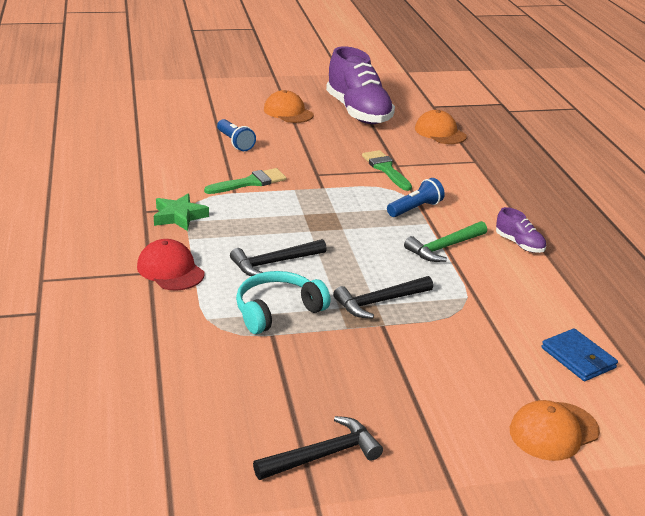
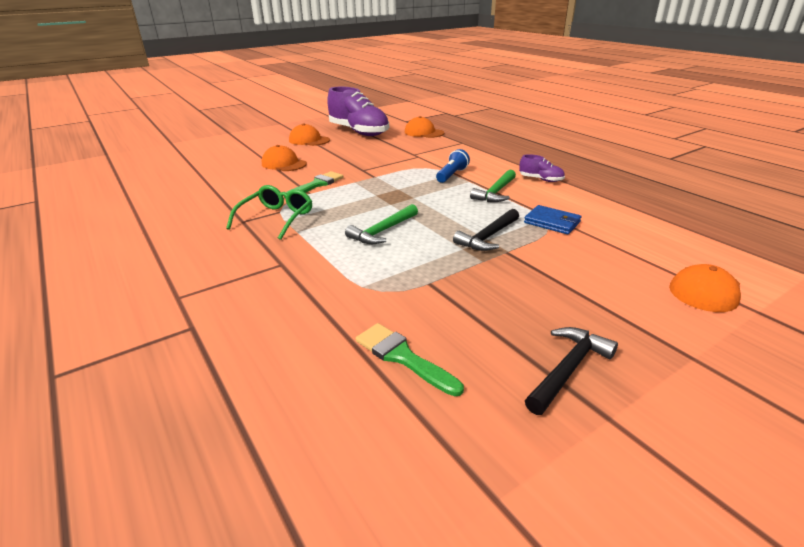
camera: 20 degrees left, 0 degrees up
(170, 270) = (299, 257): red cap -> none
(179, 216) = (276, 218): green star -> green glasses
(235, 142) = (284, 164): blue flashlight -> orange cap
(274, 263) = (382, 231): black hammer -> green hammer
(277, 311) = (417, 264): turquoise headphones -> none
(385, 169) = (408, 158): green brush -> green brush (402, 357)
(578, 358) = (658, 236): blue wallet -> blue wallet (552, 222)

